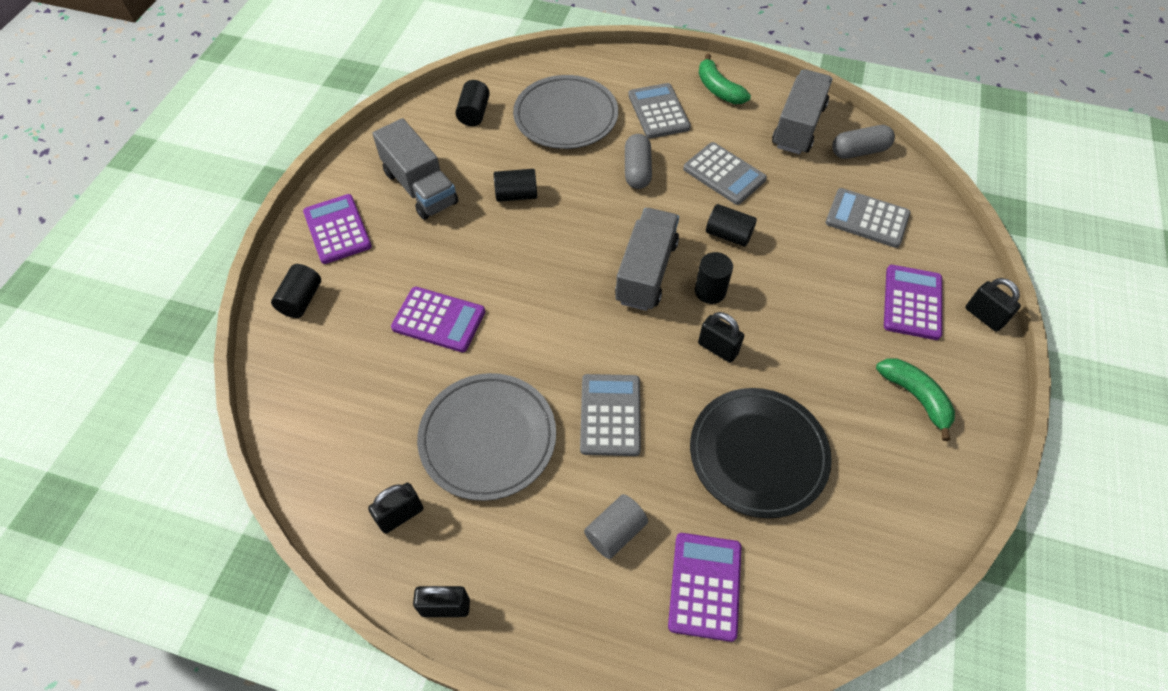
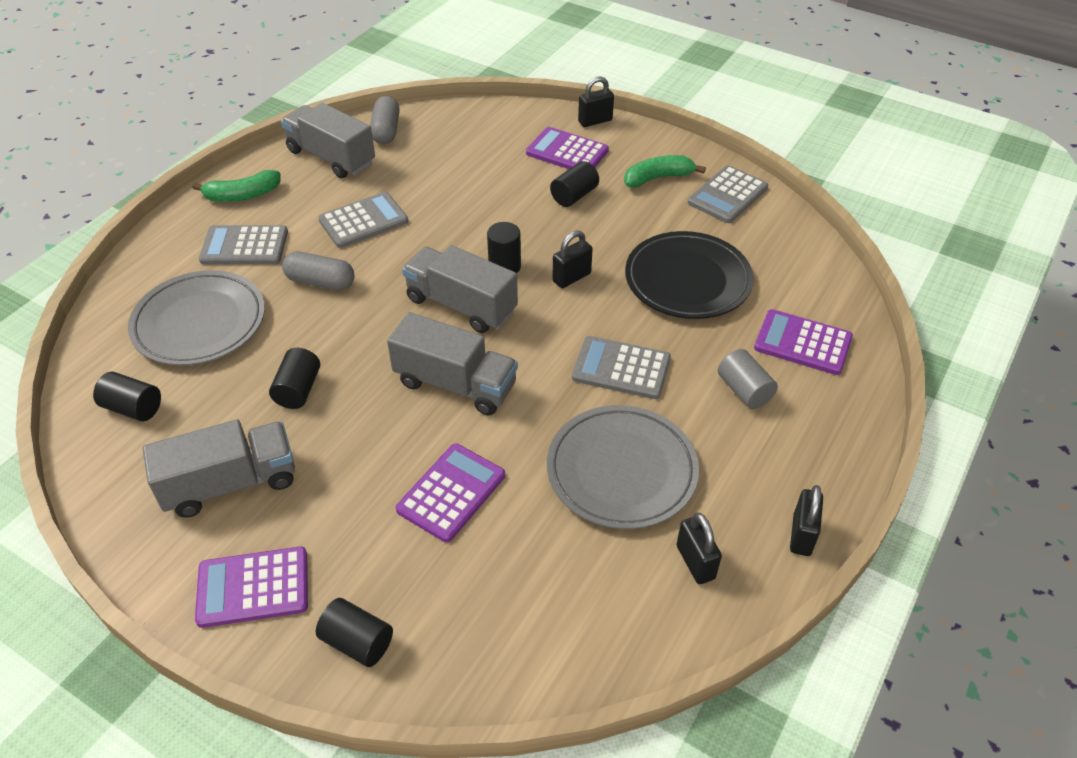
camera: 75 degrees left, 10 degrees down
(552, 292) = (455, 384): none -> grey truck
(728, 235) = (442, 237): black cylinder -> black cylinder (574, 196)
(867, 218) = (467, 149): grey calculator -> grey calculator (727, 195)

